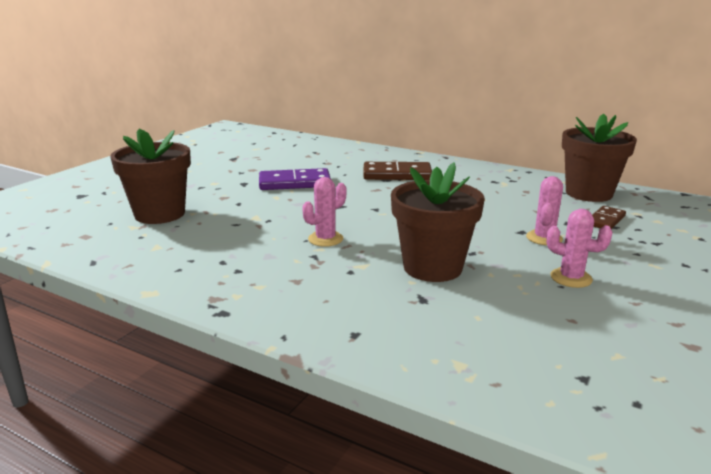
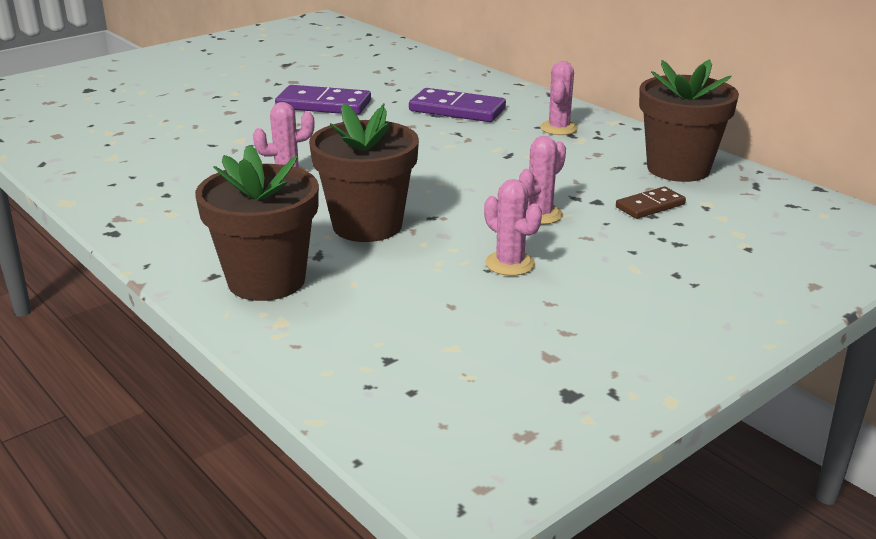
camera: 20 degrees right, 5 degrees up
(160, 214) = (146, 122): brown flower pot -> brown flower pot (266, 280)
(397, 175) = (457, 110): brown domino -> purple domino
(480, 178) = (559, 128): none -> pink cactus

